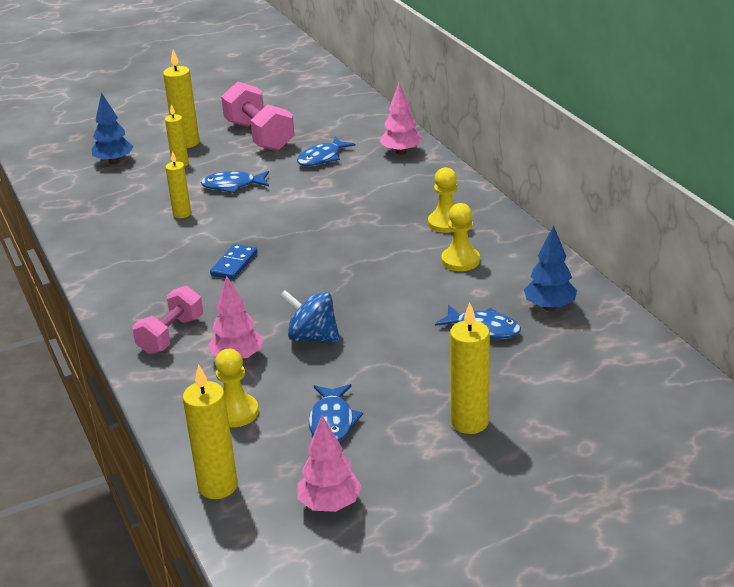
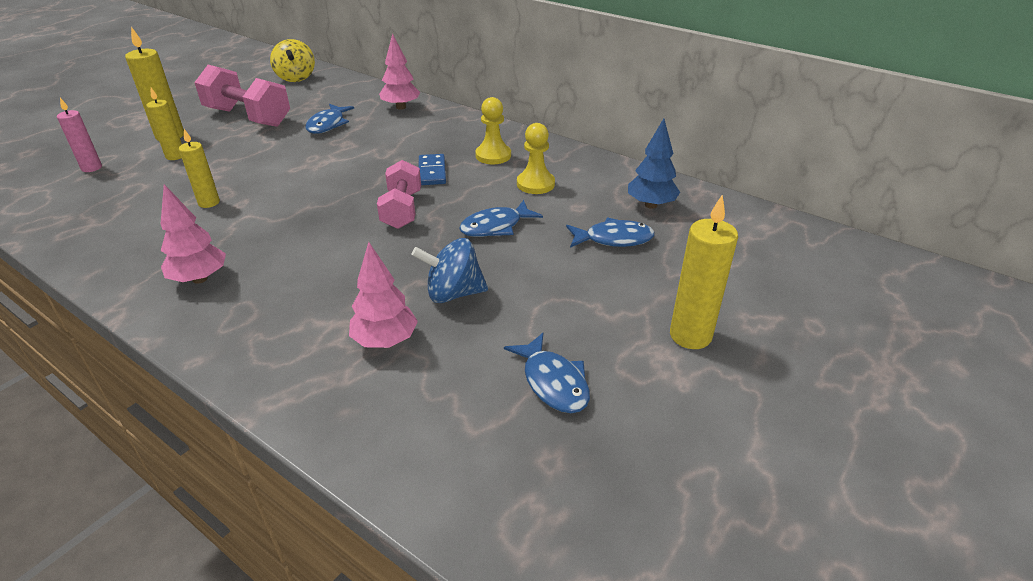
camera: 30 degrees left, 5 degrees up
(114, 162) = (91, 168): blue tree -> pink candle
(171, 335) = (283, 337): pink dumbbell -> pink dumbbell (402, 210)
(218, 486) = (484, 521): yellow candle -> none
(232, 186) = (250, 165): blue fish -> blue fish (495, 226)
(234, 264) = (306, 239): blue domino -> blue domino (432, 172)
(236, 412) = (432, 409): yellow pawn -> none
(328, 99) = (296, 78): none -> yellow spinning top
(330, 504) = (639, 490): pink tree -> pink tree (200, 279)

